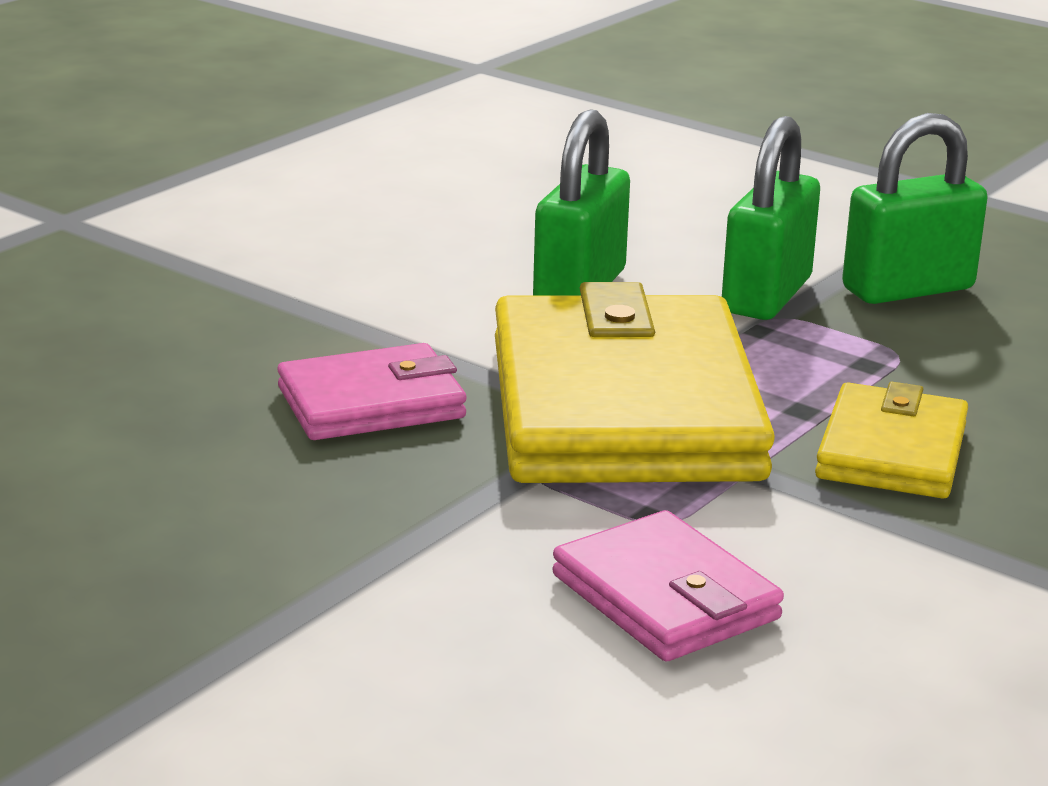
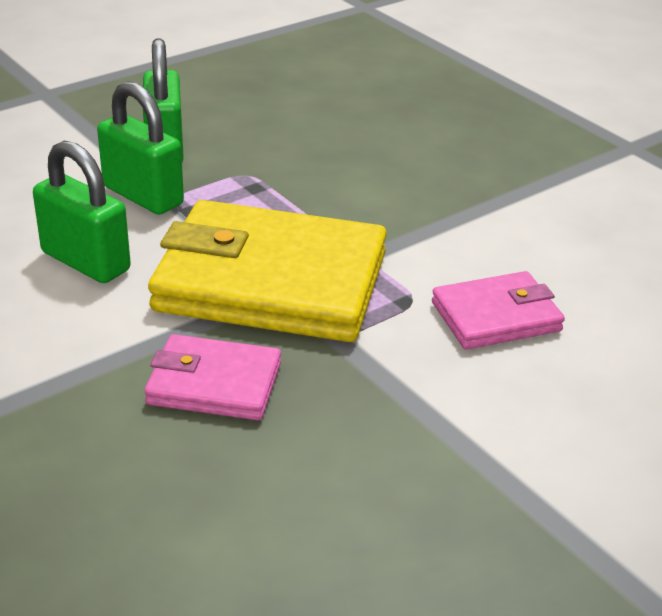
camera: 75 degrees left, 10 degrees up
(371, 403) = (214, 384): pink wallet -> pink wallet turned 75 degrees counterclockwise
(891, 451) = (361, 207): yellow wallet -> none

